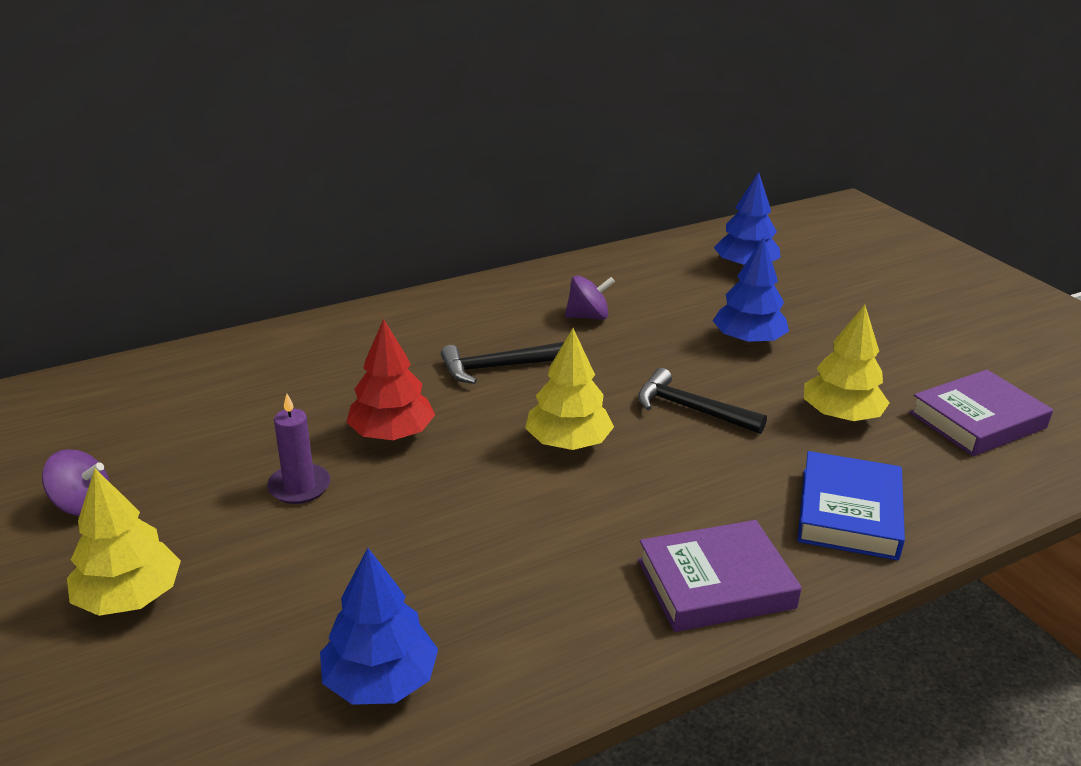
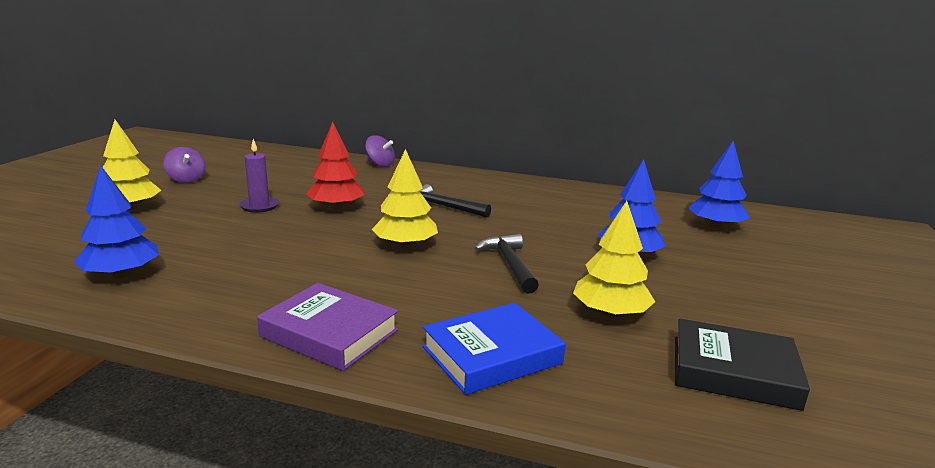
camera: 45 degrees right, 10 degrees down
(588, 316) = (545, 208): purple spinning top -> purple spinning top (380, 164)
(977, 420) = (733, 371): purple book -> black book

